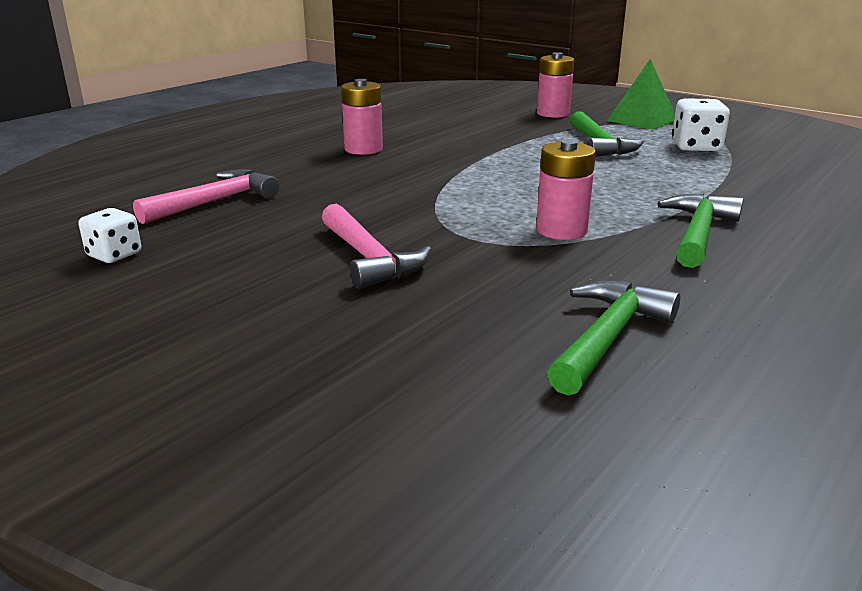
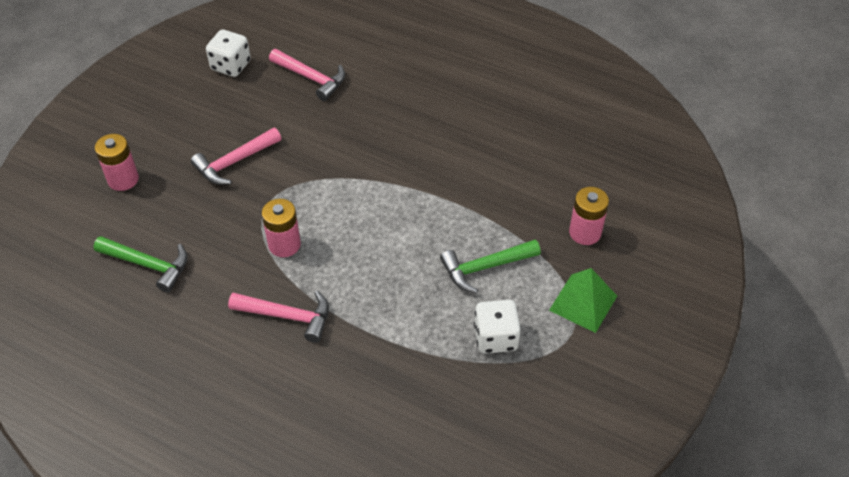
camera: 80 degrees right, 25 degrees up
(114, 255) = (231, 66): white dice -> white dice, size x1.51
(363, 149) = (434, 122): pink battery -> pink battery (123, 179)
(698, 233) = (287, 316): green hammer -> pink hammer

